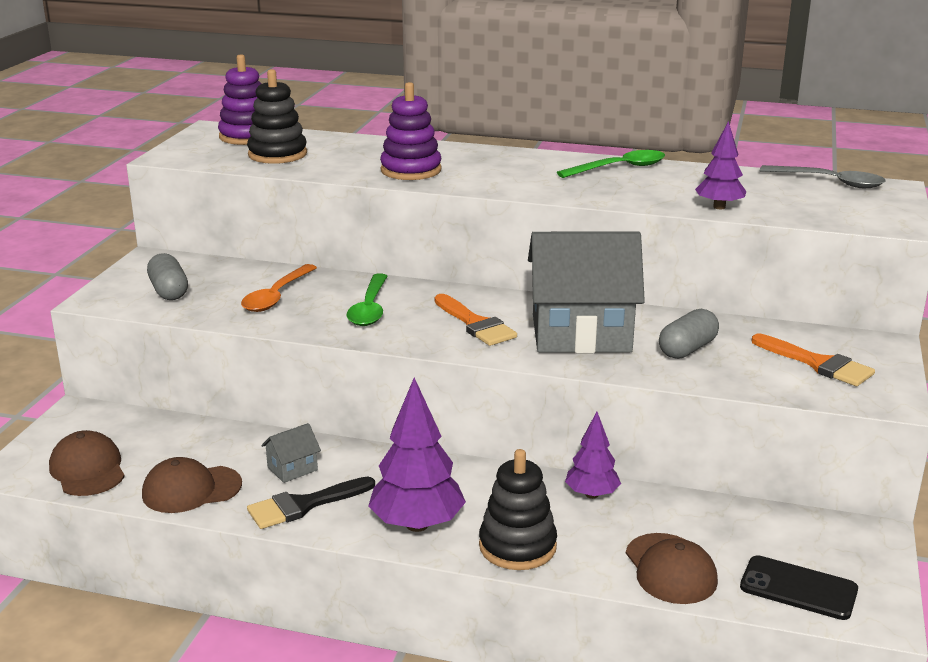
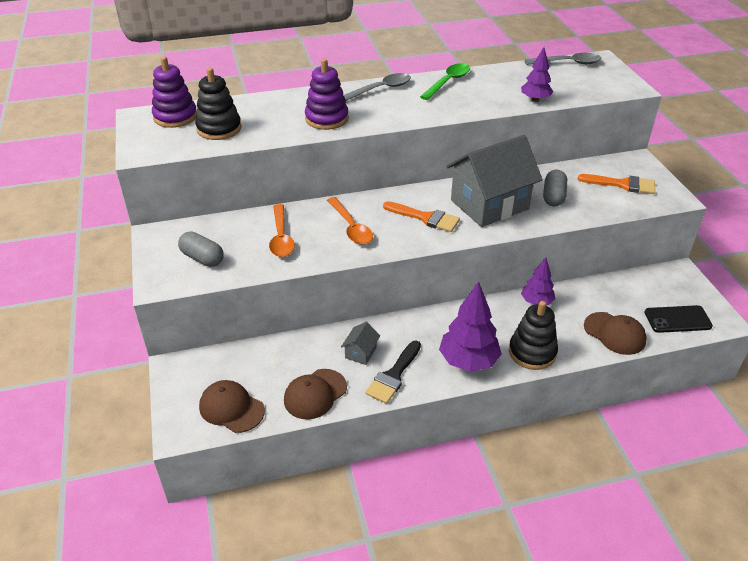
camera: 30 degrees left, 15 degrees up
(370, 308) = (351, 227): green spoon -> orange spoon
(519, 158) = (381, 89): none -> grey spoon

